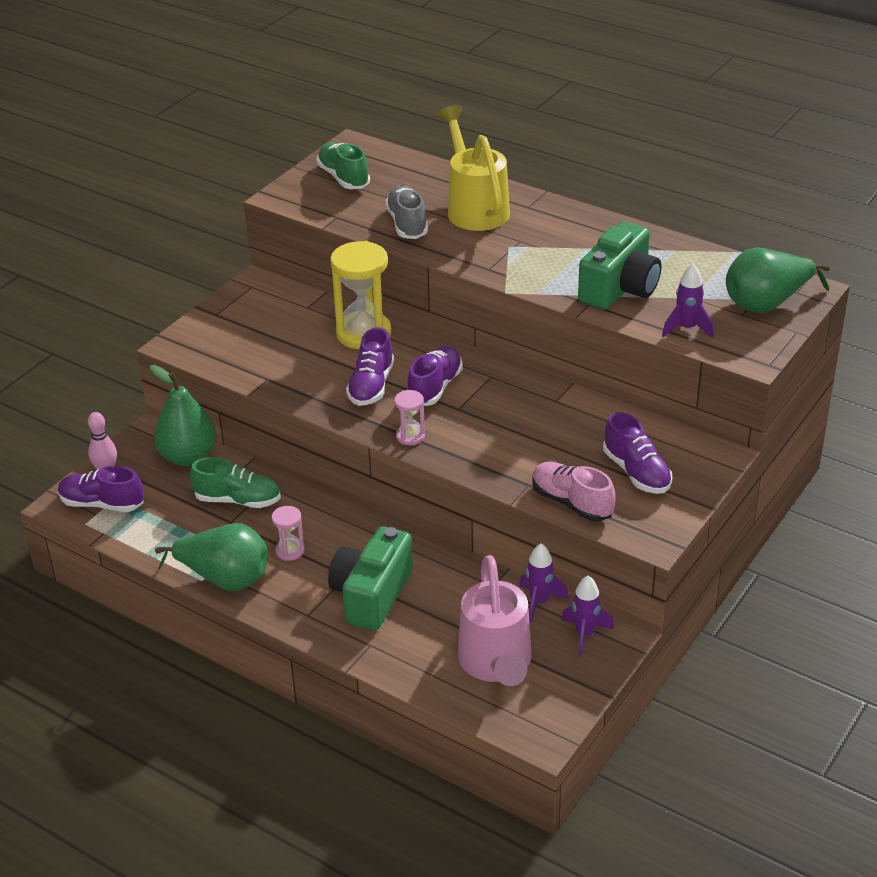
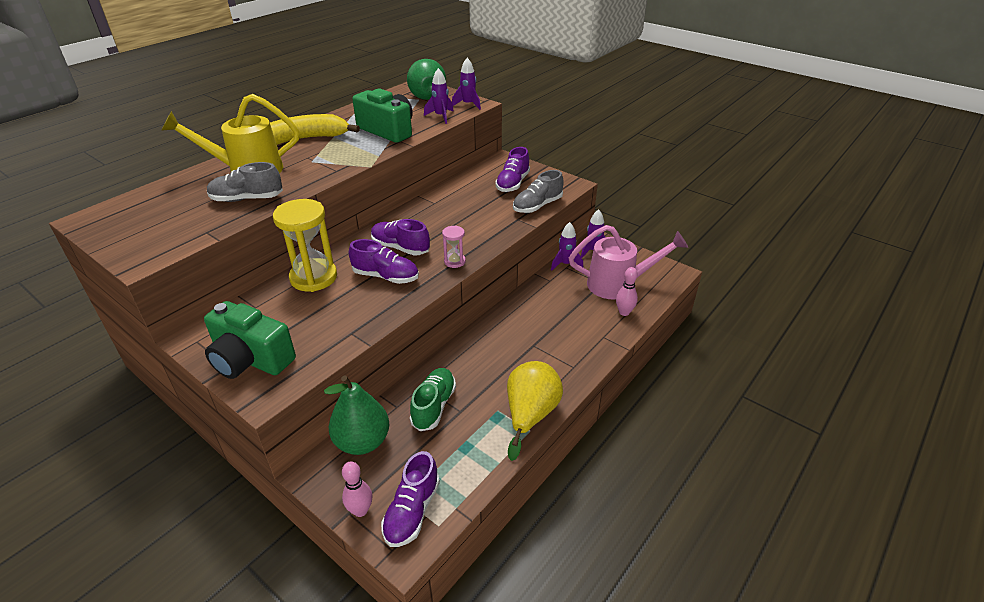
camera: 85 degrees left, 0 degrees up
(224, 579) = (530, 415): green pear -> yellow pear
(290, 551) = (502, 375): pink hourglass -> none
(343, 178) = (141, 226): green shoe -> none
(371, 595) = (555, 333): green camera -> green camera (250, 359)
(427, 668) = (624, 312): none -> pink bowling pin
(571, 503) = (537, 206): pink shoe -> grey shoe
(573, 229) = (306, 139): none -> yellow banana
(636, 472) = (513, 183): purple shoe -> purple shoe turned 135 degrees clockwise
(745, 350) = (468, 105): none -> purple rocket

